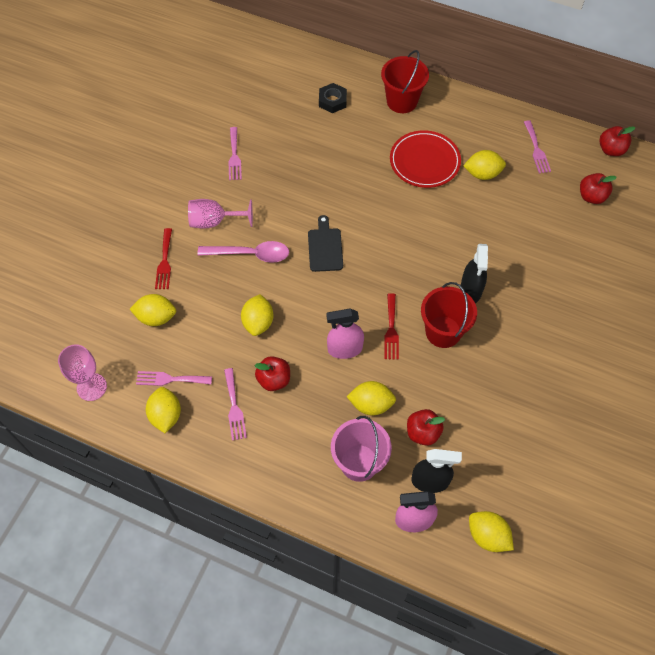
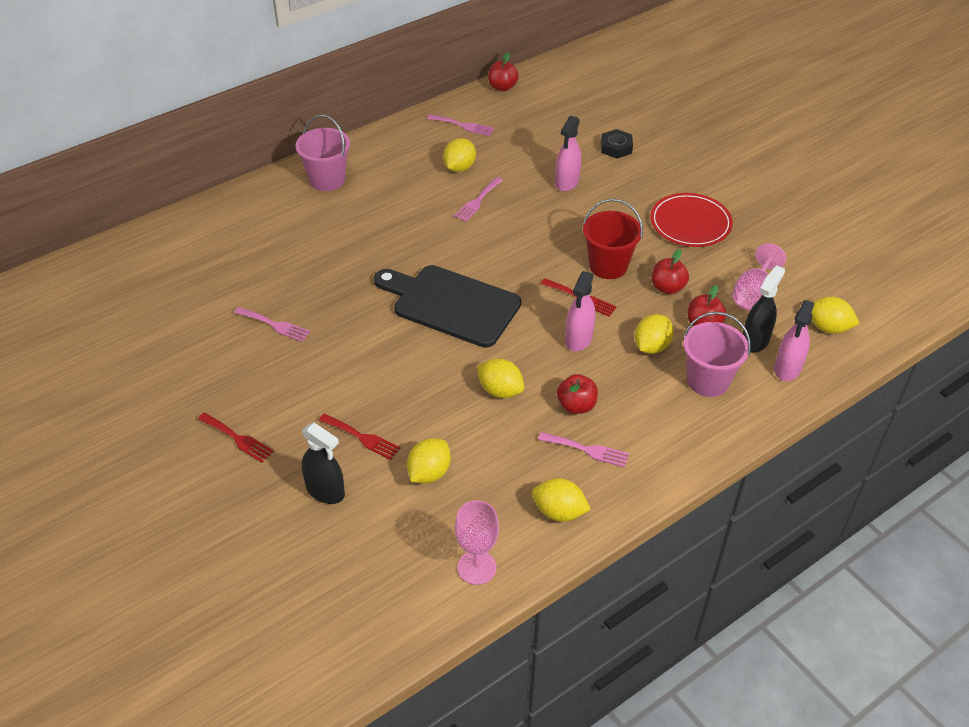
camera: 60 degrees left, 15 degrees down
(124, 195) = (237, 439): none -> red fork
(170, 379) = (516, 491): pink fork -> pink fork (477, 201)
(214, 221) = (345, 375): pink goblet -> pink goblet (753, 294)
(251, 254) = (412, 363): pink spoon -> none
(325, 247) = (451, 304): black cutting board -> black cutting board, size x1.98
(332, 101) = (277, 224): black nut -> black nut (616, 147)
(402, 101) = (327, 180): red bucket -> pink bucket
(424, 161) = (412, 196): red plate -> red plate (690, 223)
(471, 290) = (577, 230): black spray bottle -> black spray bottle (325, 491)
(487, 536) = (828, 327): yellow lemon -> yellow lemon turned 45 degrees clockwise
(524, 255) = (567, 182): none -> pink spray bottle
(591, 196) = (540, 119): red apple -> red apple (667, 288)

